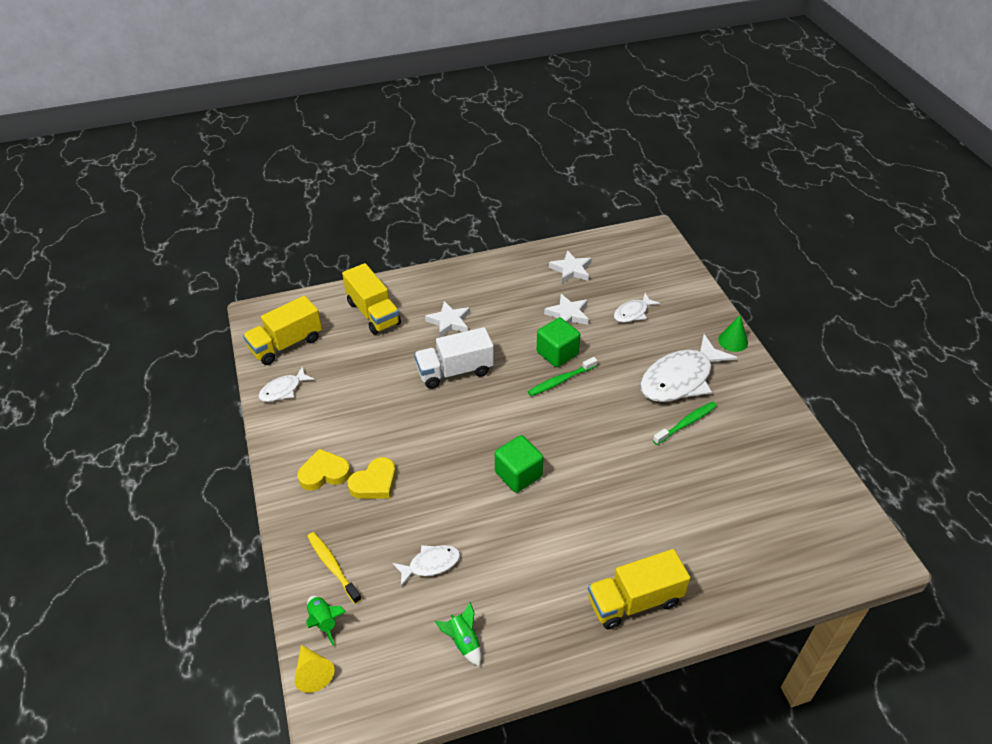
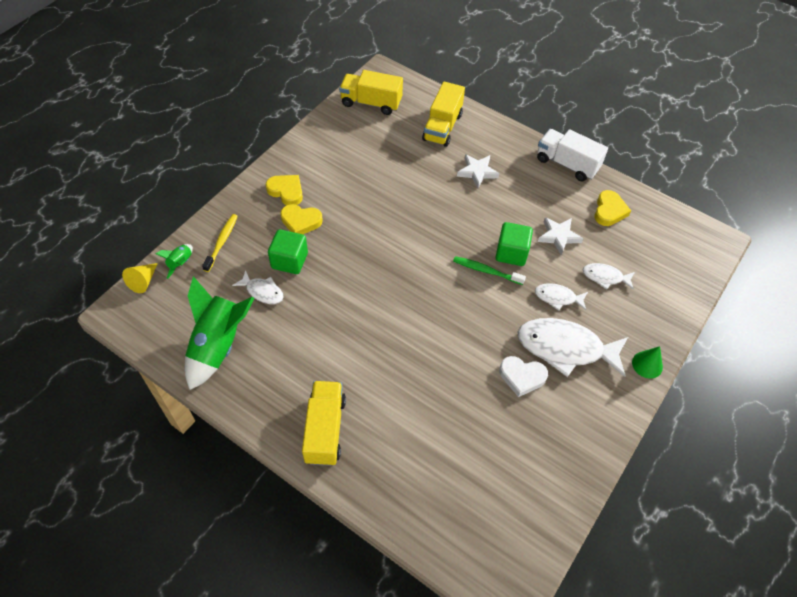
camera: 50 degrees right, 10 degrees up
(283, 390) = (333, 127): white fish -> white fish (557, 298)
(455, 371) = (434, 204): white truck -> white truck (567, 164)
(463, 642) = (218, 345): green rocket -> green rocket, size x2.25
(518, 474) = (376, 296): green cube -> green cube (289, 261)
(571, 270) = (609, 211): white star -> yellow heart
(634, 601) = (325, 430): yellow truck -> yellow truck turned 60 degrees clockwise
(686, 423) = (522, 377): green toothbrush -> white heart

